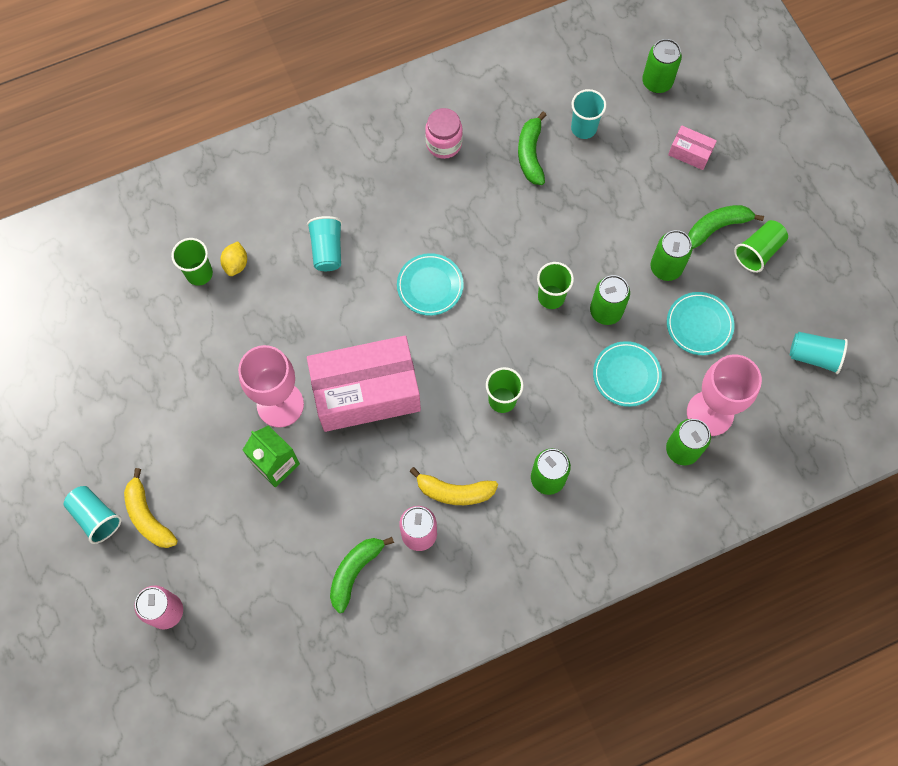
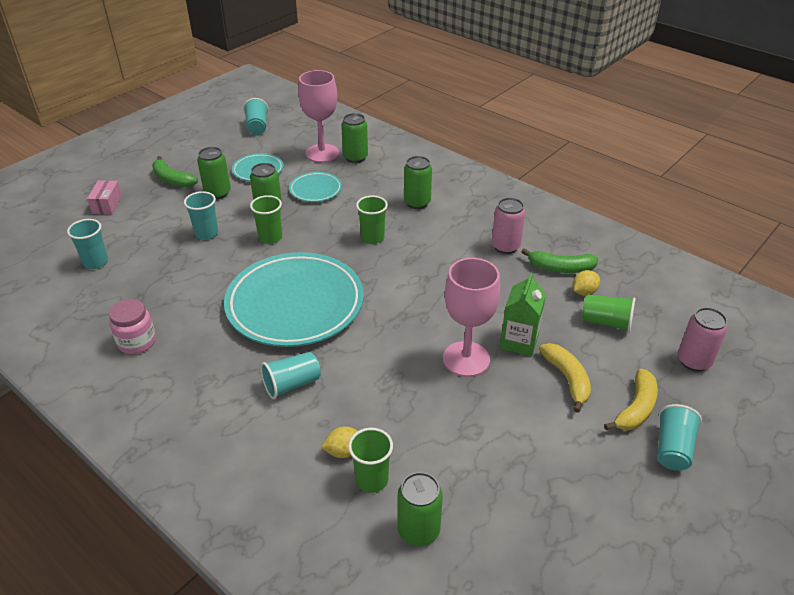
camera: 115 degrees left, 30 degrees down
(307, 571) = (584, 292): none -> yellow lemon
(366, 393) = (417, 309): pink box -> none
(430, 286) = (295, 304): turquoise plate -> turquoise plate, size x2.16
(454, 492) = (460, 240): yellow banana -> yellow banana (567, 379)
(530, 154) = (133, 284): green banana -> none
(588, 237) = (206, 233): none -> turquoise cup
(657, 82) = (36, 235): green can -> green can (418, 530)
(758, 251) = (186, 160): green cup -> green cup (606, 322)

